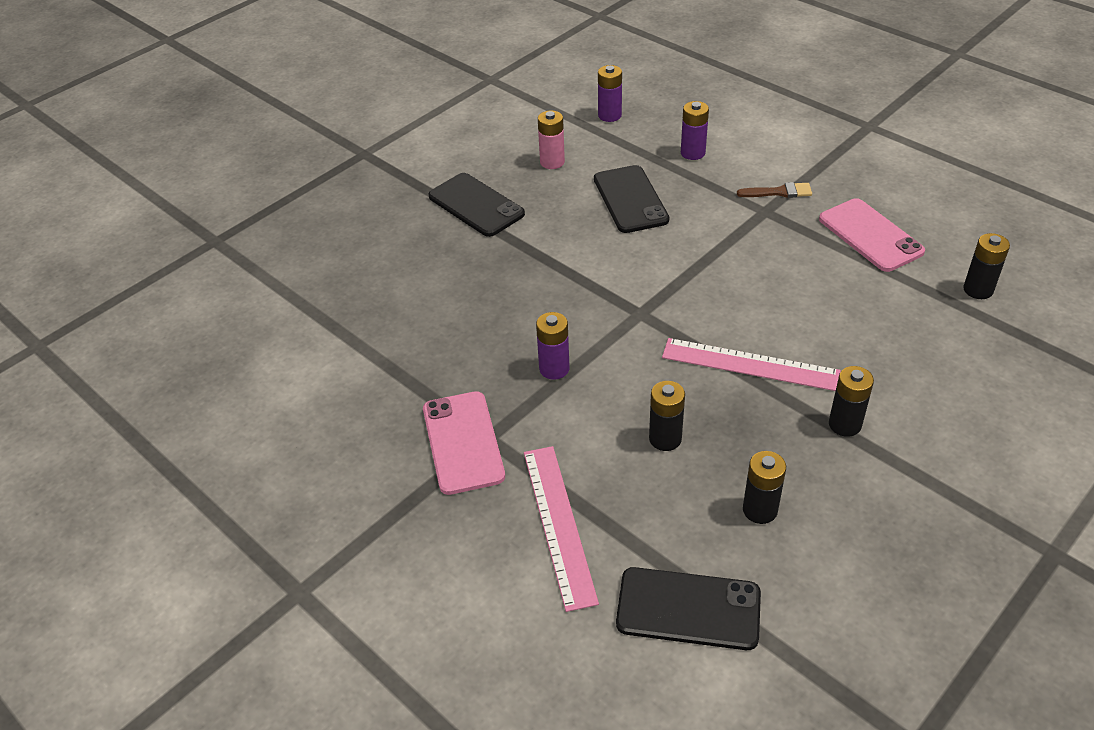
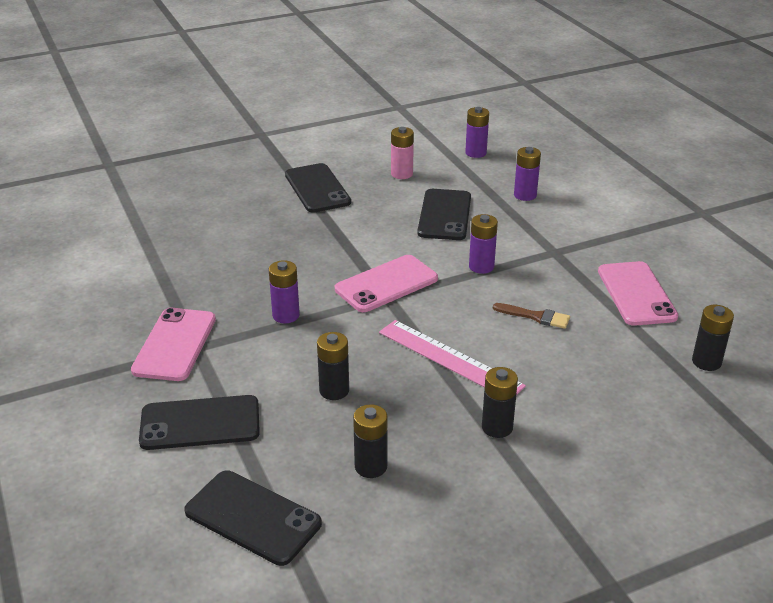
camera: 20 degrees right, 10 degrees down
(558, 524) = (200, 423): pink ruler -> black phone
(629, 299) = (386, 284): none -> pink phone
(707, 249) = (481, 266): none -> purple battery
(779, 192) = (578, 241): brown brush -> brown brush (535, 316)

